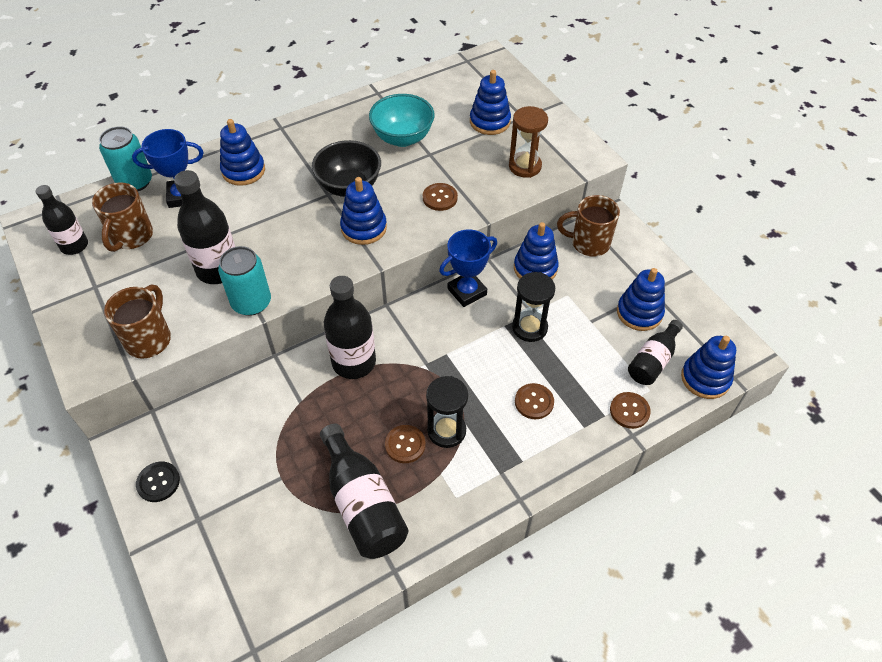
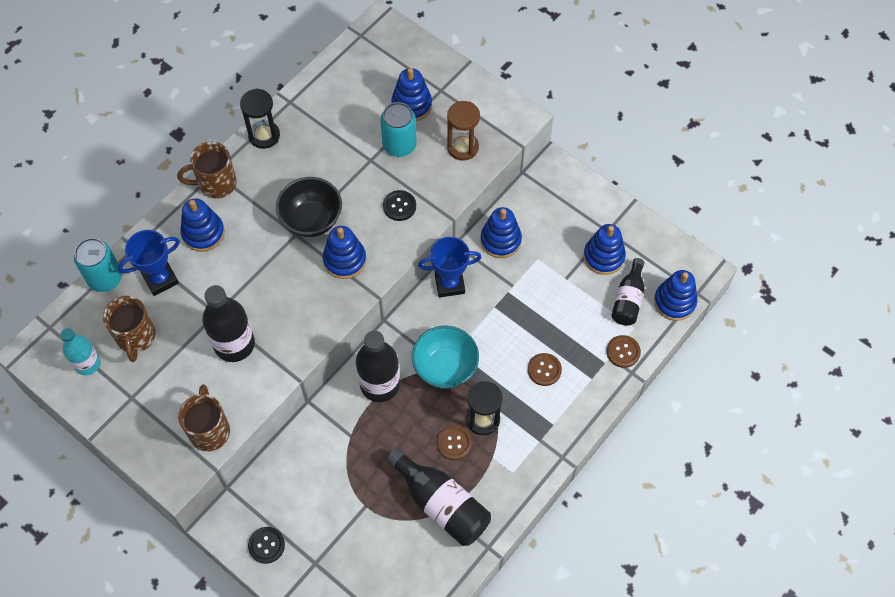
camera: 20 degrees left, 10 degrees up
(74, 246) = (87, 363): black bottle -> turquoise bottle
(251, 302) = (281, 367): turquoise can -> turquoise can (399, 145)
(402, 138) = (337, 149): turquoise bowl -> turquoise bowl (445, 368)
(440, 198) = (399, 206): brown button -> black button
(467, 291) = (449, 284): blue trophy -> blue trophy turned 45 degrees clockwise
(529, 328) = (516, 302): black hourglass -> black hourglass (264, 135)
(588, 243) = (538, 199): brown mug -> brown mug (216, 184)

